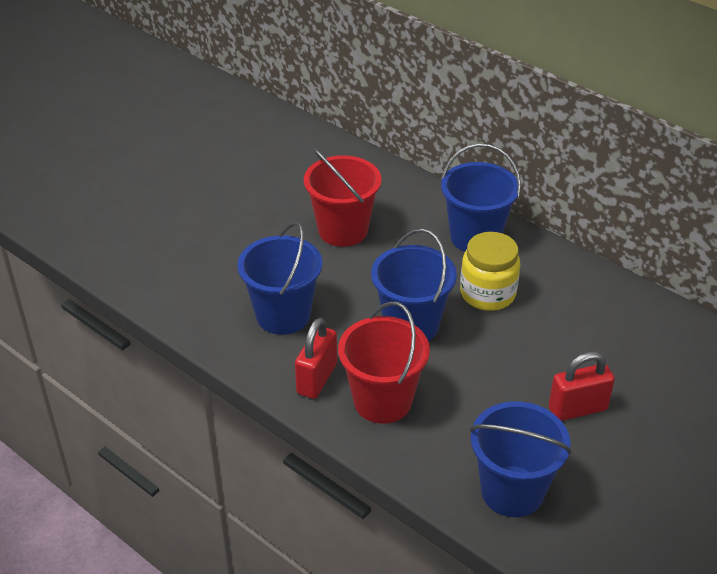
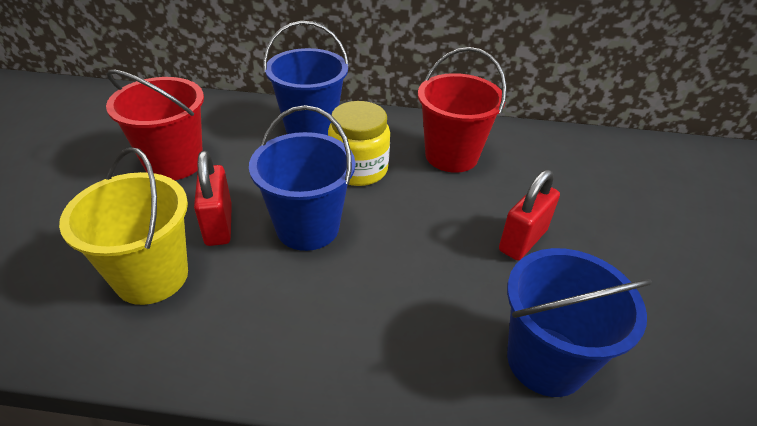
camera: 35 degrees left, 0 degrees up
(283, 315) = (152, 276): blue bucket -> yellow bucket
(317, 379) = (239, 335): red padlock -> red padlock (218, 225)
(382, 401) = (334, 325): red bucket -> red bucket (451, 156)

